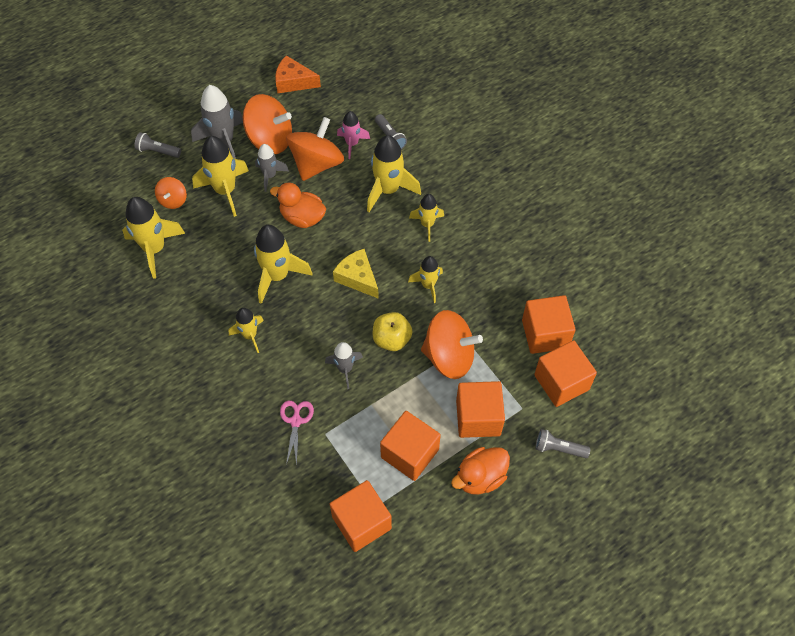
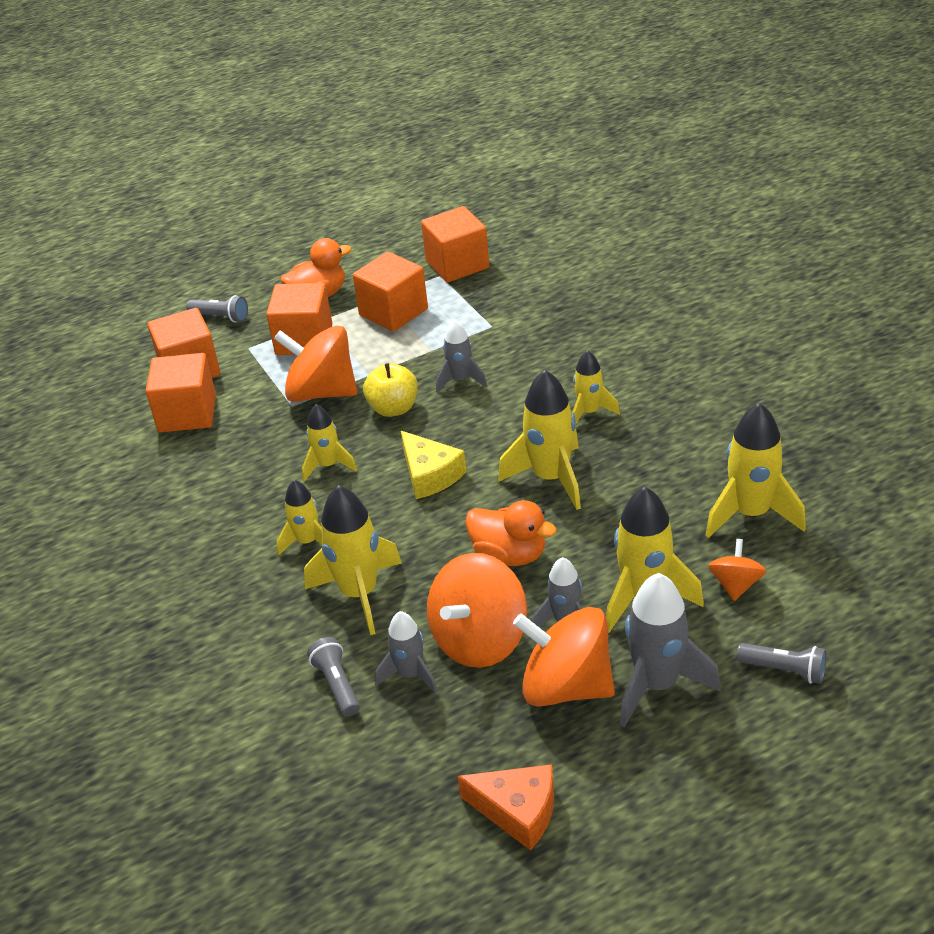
camera: 170 degrees left, 20 degrees down
(296, 421) = (527, 336): pink scissors -> none
(352, 144) = (410, 674): pink rocket -> grey rocket

